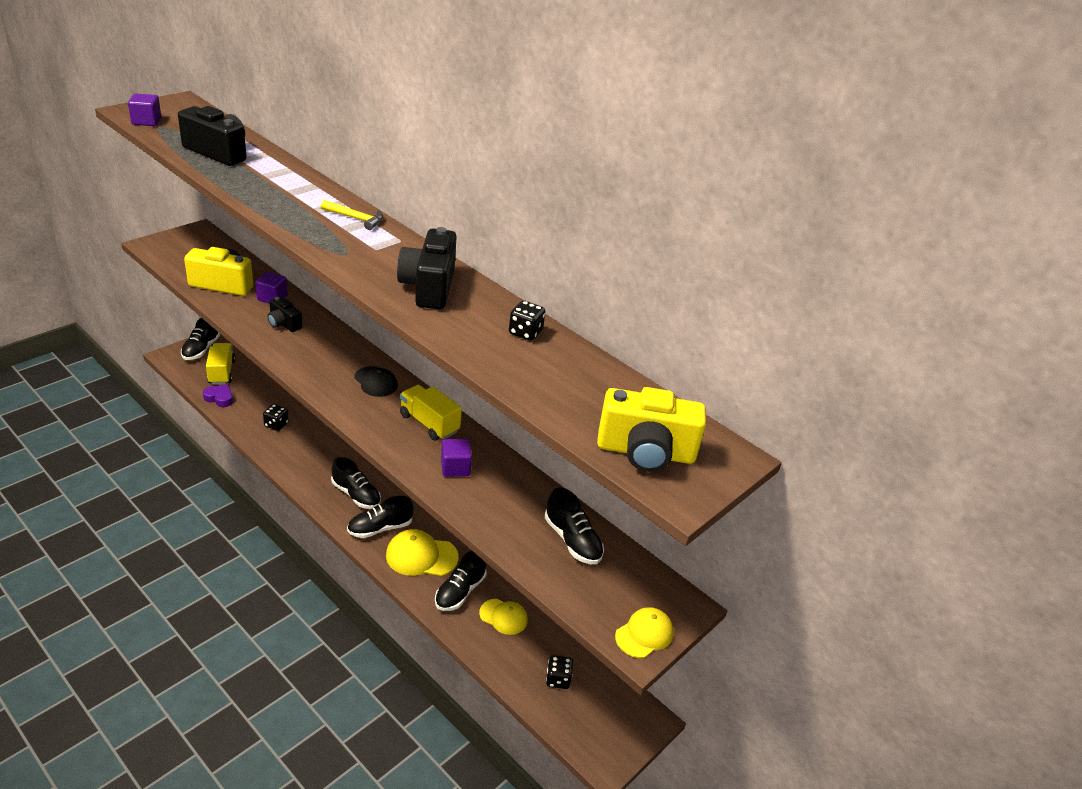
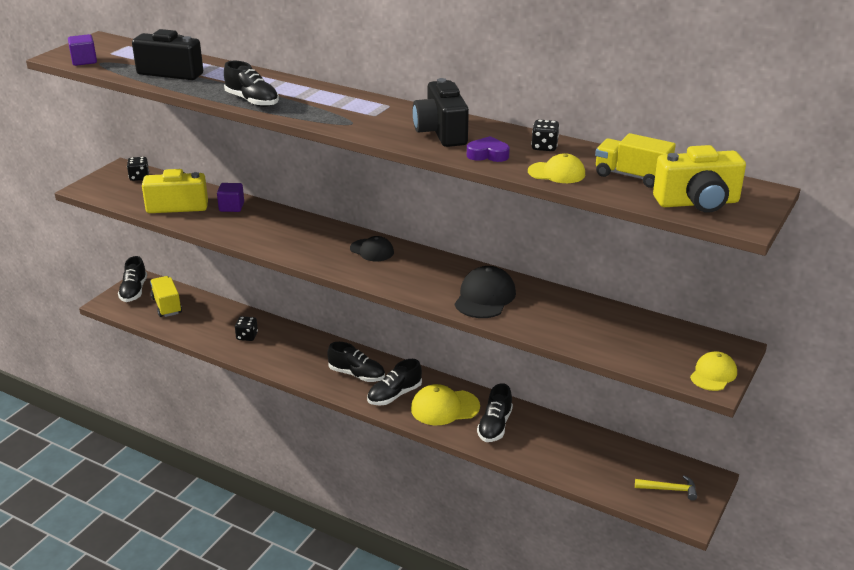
camera: 10 degrees left, 5 degrees down
(219, 398) = (179, 327): purple heart -> purple heart (488, 154)
(284, 324) = (257, 224): black camera -> none
(356, 218) = (337, 97): yellow hammer -> yellow hammer (670, 489)
(429, 423) = (440, 270): yellow truck -> yellow truck (632, 176)
(455, 468) = (485, 297): purple cube -> black cap
(503, 617) = (543, 435): yellow cap -> yellow cap (556, 173)
(558, 679) = (616, 469): black dice -> black dice (139, 177)
(572, 540) = (615, 325): black shoe -> black shoe (252, 101)

